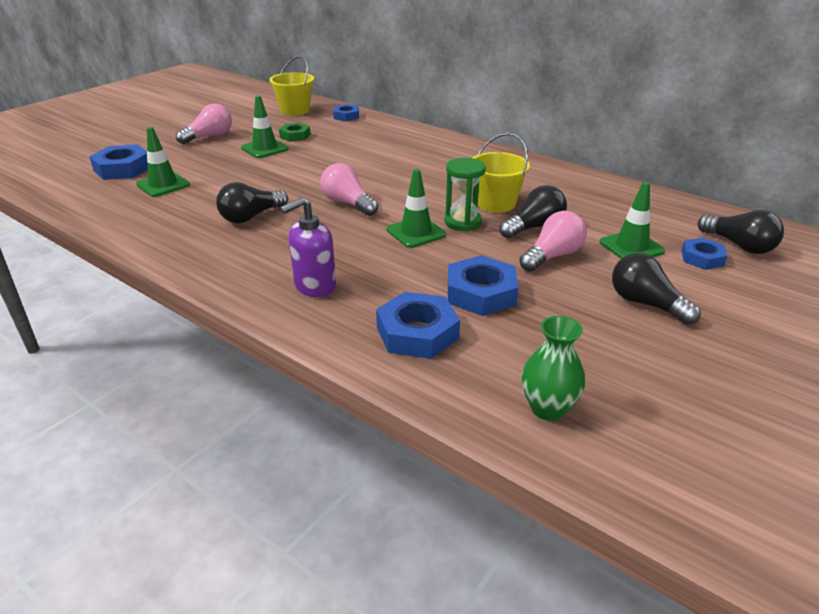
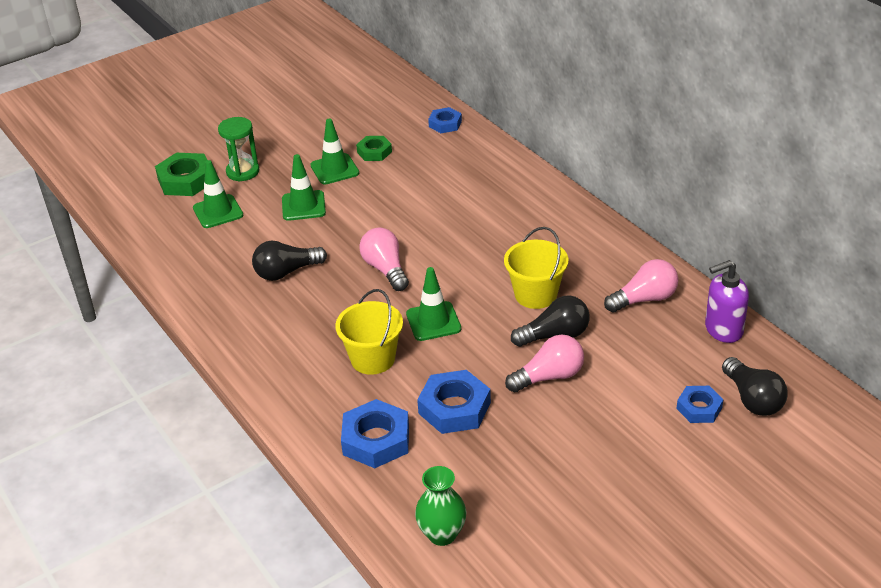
camera: 20 degrees right, 5 degrees up
(123, 168) = (186, 180): blue nut -> green nut
(209, 137) = (284, 140): pink light bulb -> pink light bulb (644, 299)
(295, 110) = (391, 105): yellow bucket -> yellow bucket (373, 359)
(314, 286) = (311, 371): purple soap dispenser -> purple soap dispenser (723, 330)
(463, 222) = (486, 316): green hourglass -> green hourglass (243, 172)
(631, 247) = (637, 380): green traffic cone -> green traffic cone (303, 206)
(646, 304) = (599, 451): black light bulb -> none

